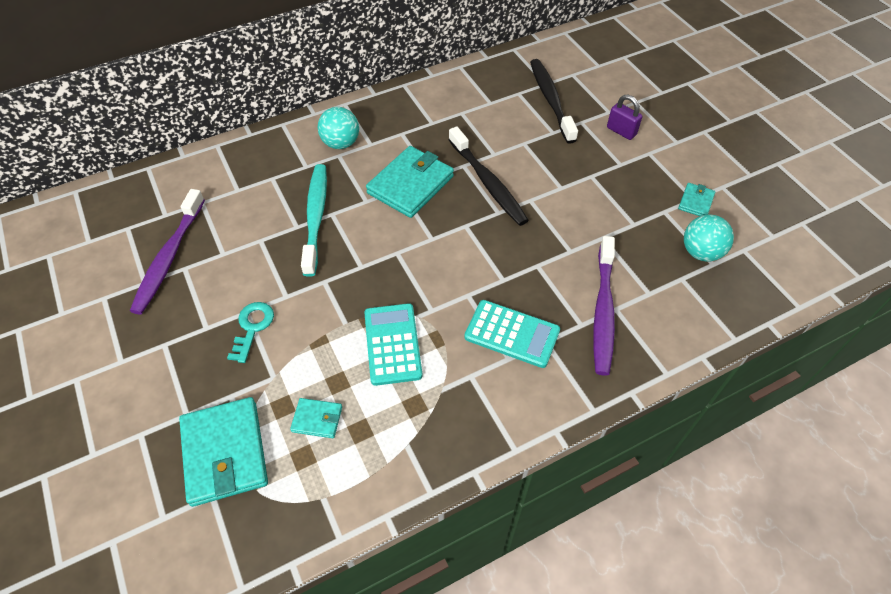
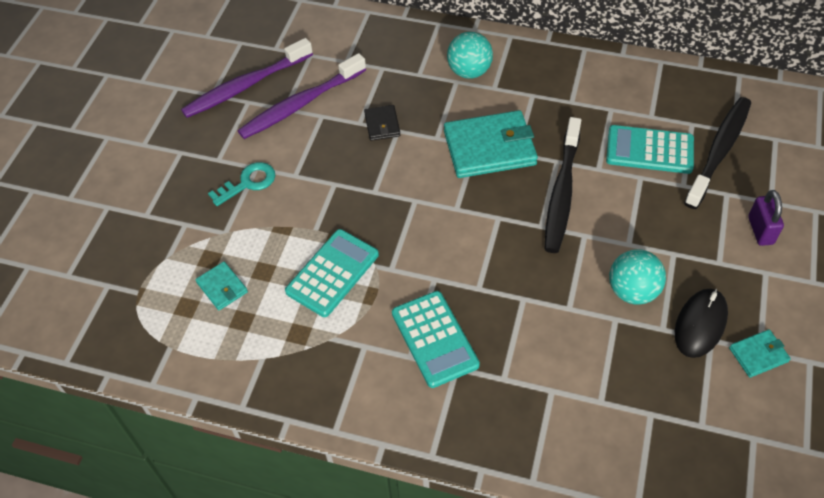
camera: 45 degrees right, 0 degrees up
(225, 453) = (142, 262): turquoise wallet -> none
(316, 217) = (382, 125): turquoise toothbrush -> black wallet
(511, 124) = (649, 150): none -> turquoise calculator
(603, 311) = (537, 383): purple toothbrush -> purple toothbrush (300, 104)
(649, 206) = (700, 324): none -> black mouse
(701, 252) = (702, 405): turquoise ball -> turquoise ball (632, 291)

